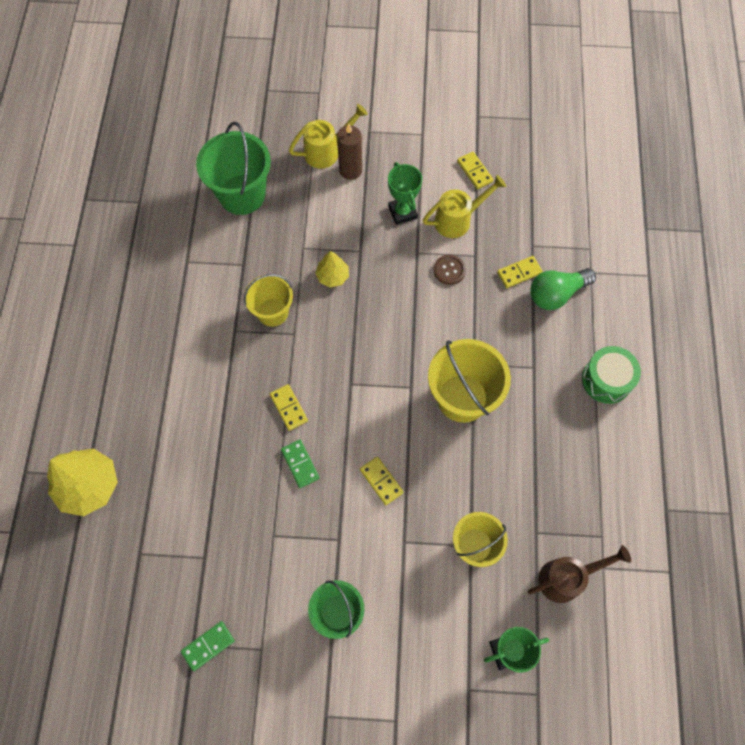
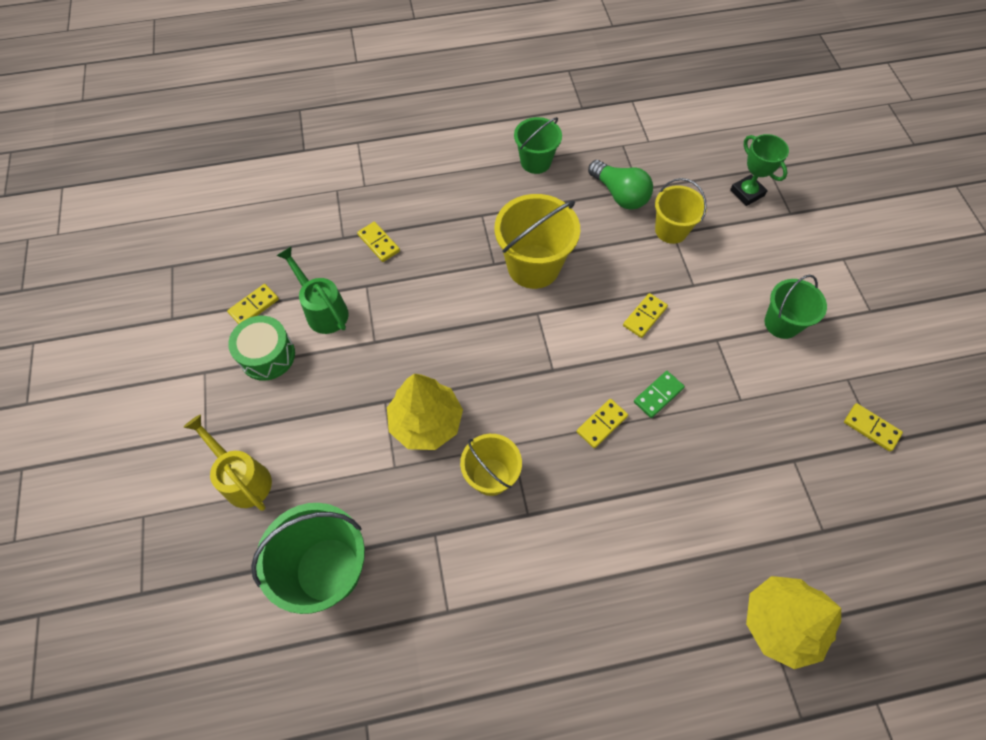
camera: 105 degrees left, 5 degrees down
(208, 646) = (871, 428): green domino -> yellow domino
(333, 276) = (426, 422): yellow tree -> yellow tree, size x1.81
(350, 170) = (270, 441): brown candle -> none
(402, 212) = (323, 368): green trophy -> none
(449, 270) = (390, 306): brown button -> none
(457, 220) = (323, 310): yellow watering can -> green watering can
(556, 294) = (396, 209): green light bulb -> green light bulb (619, 194)
(566, 578) = (668, 163): brown watering can -> none
(593, 436) = (535, 162): none -> green bucket
(606, 380) = (477, 159): green drum -> green drum (267, 355)

